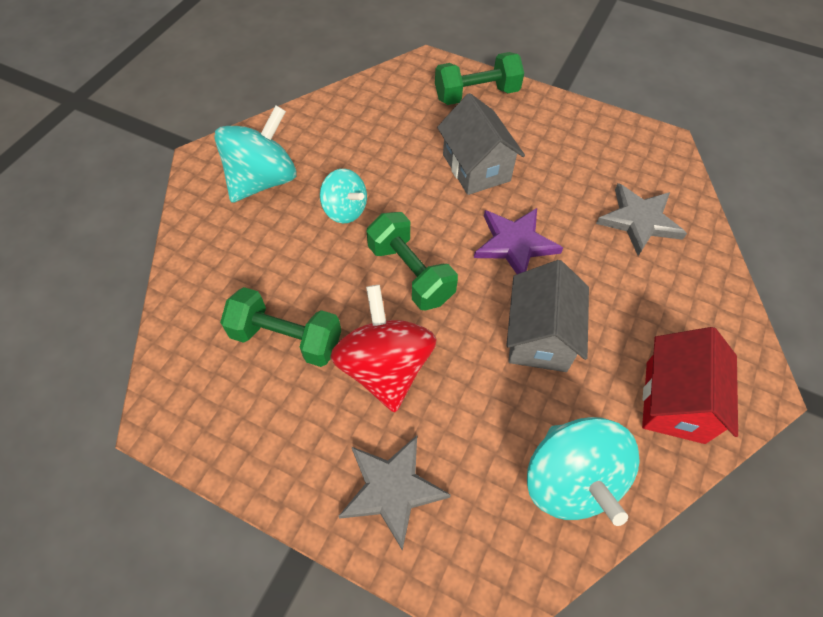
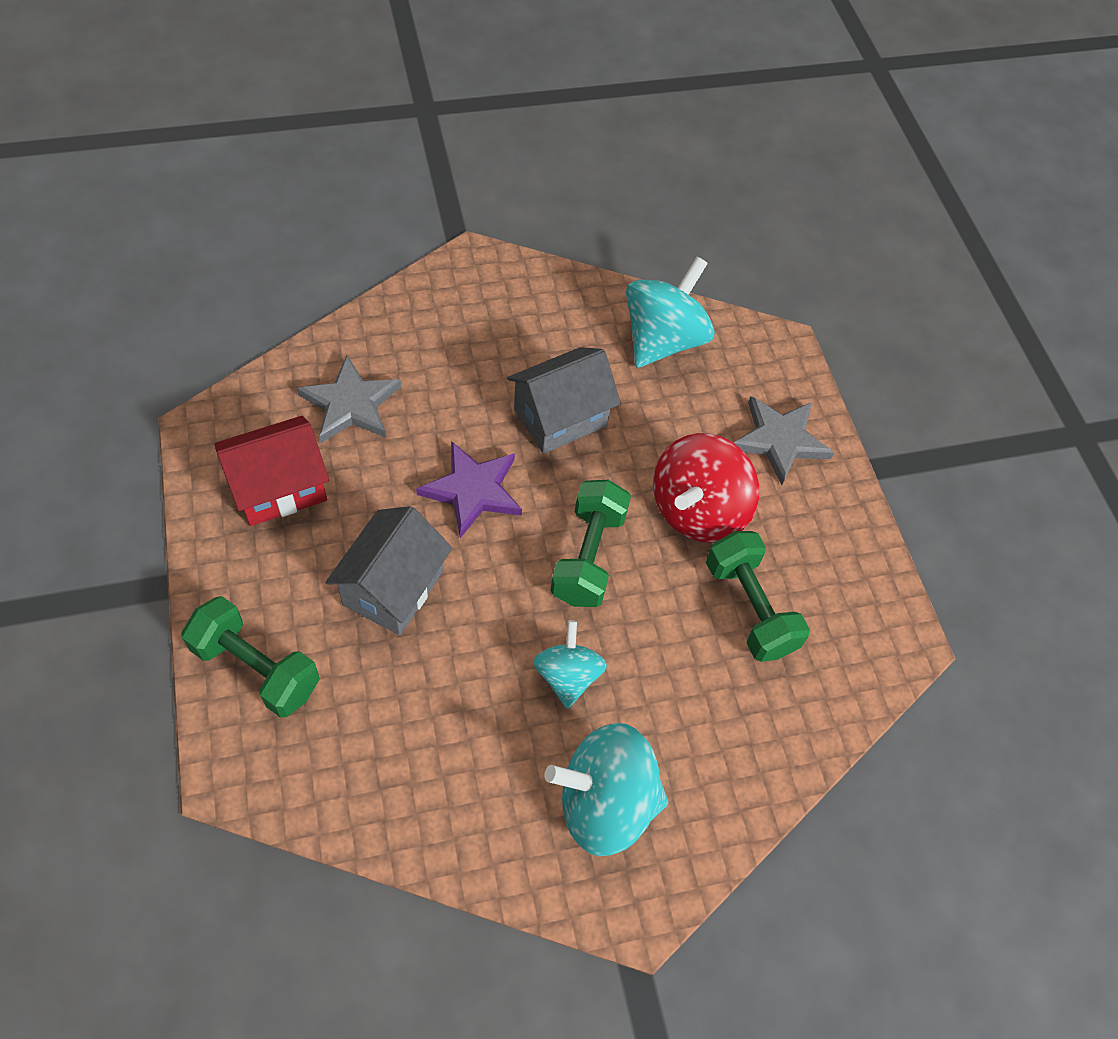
camera: 135 degrees left, 0 degrees up
(674, 401) = (537, 305): red house -> red house (279, 488)

